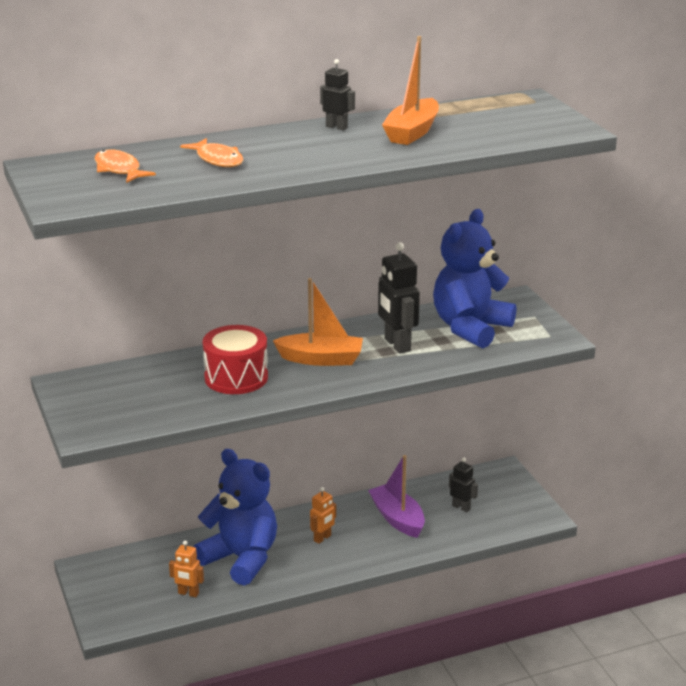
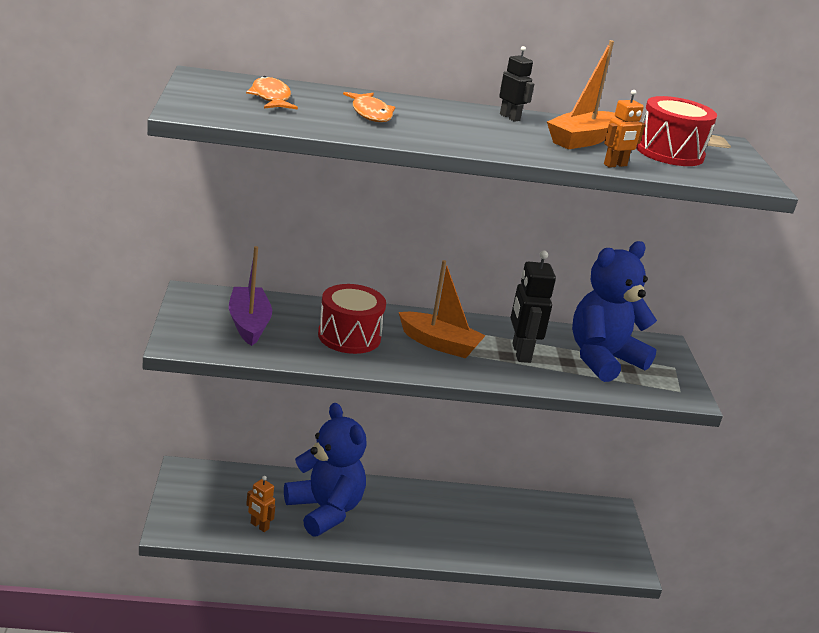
camera: 15 degrees right, 0 degrees up
(322, 538) = (409, 517): orange robot -> orange robot (615, 165)
(397, 518) = (488, 522): purple boat -> purple boat (249, 324)
(461, 507) = (555, 532): black robot -> none
(490, 122) = (669, 152): none -> red drum

